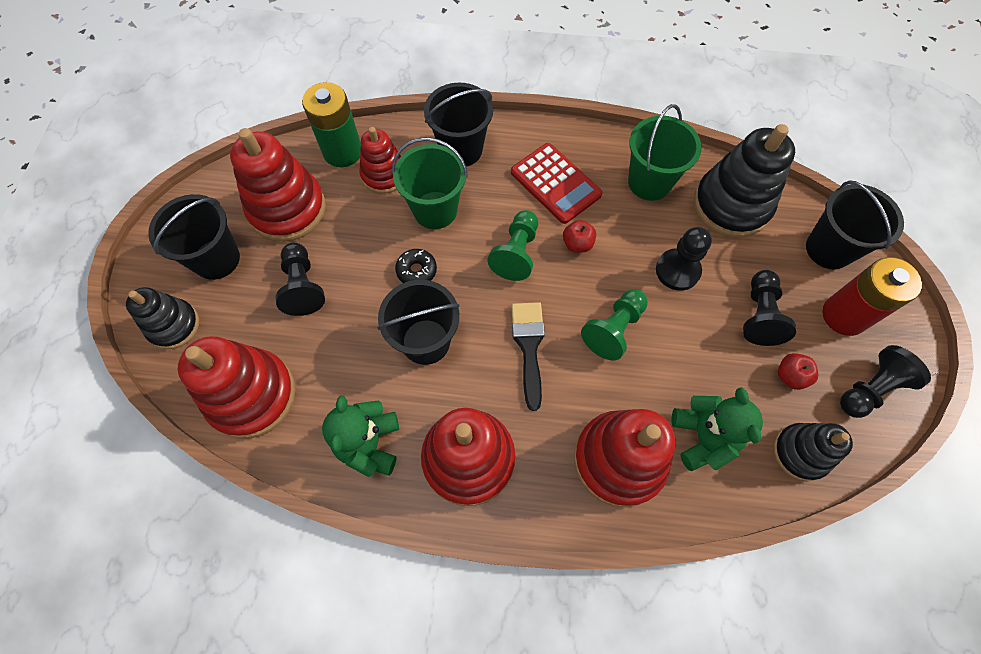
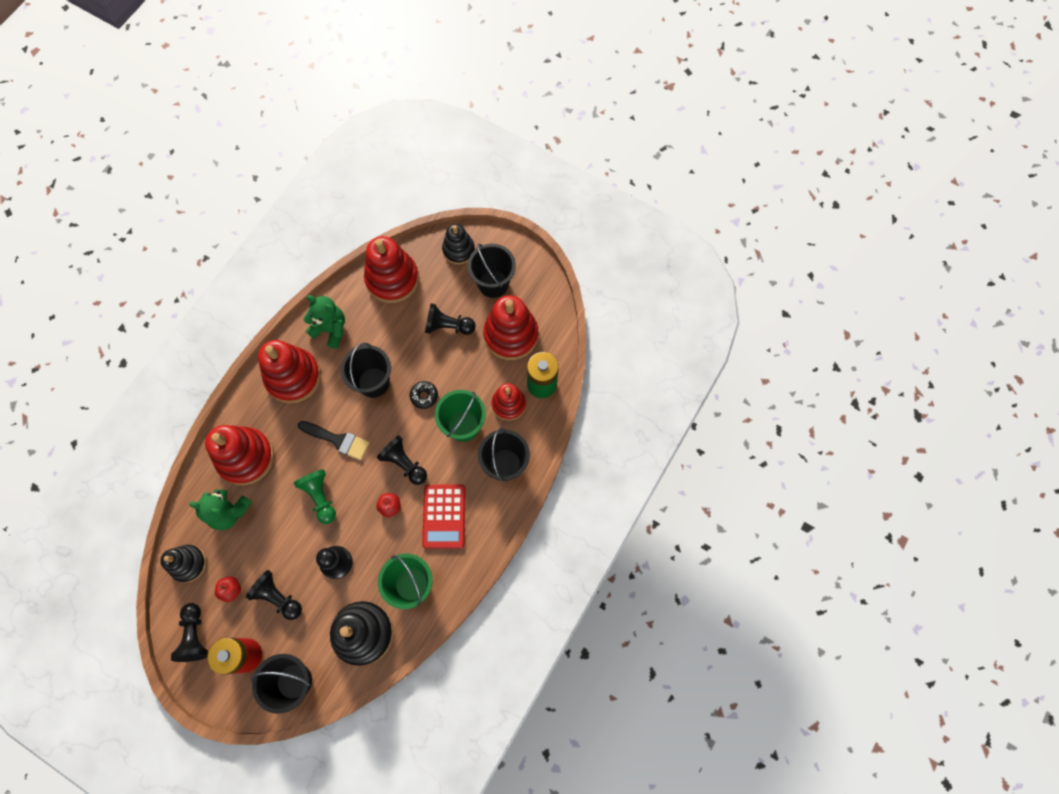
camera: 115 degrees right, 5 degrees up
(516, 253) = (404, 463): green pawn -> black pawn
(555, 183) = (444, 516): red calculator -> red calculator turned 75 degrees counterclockwise

